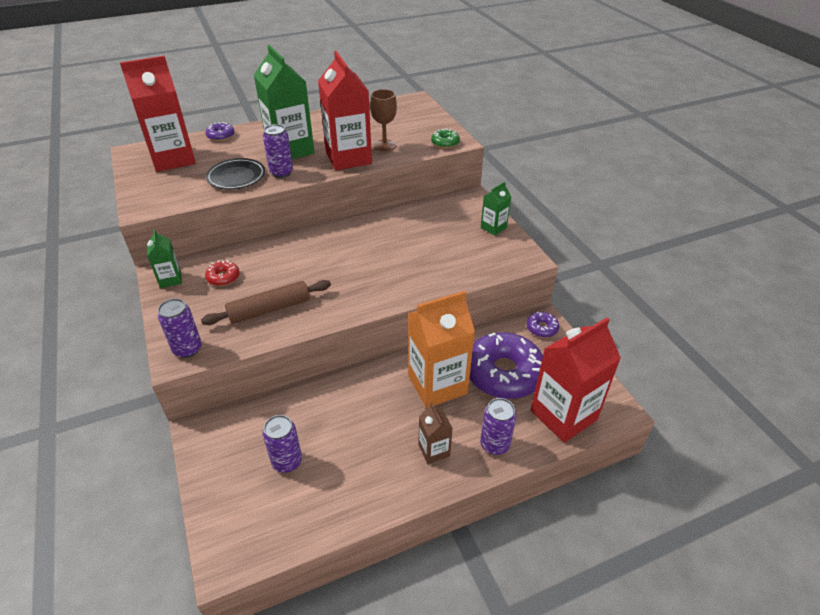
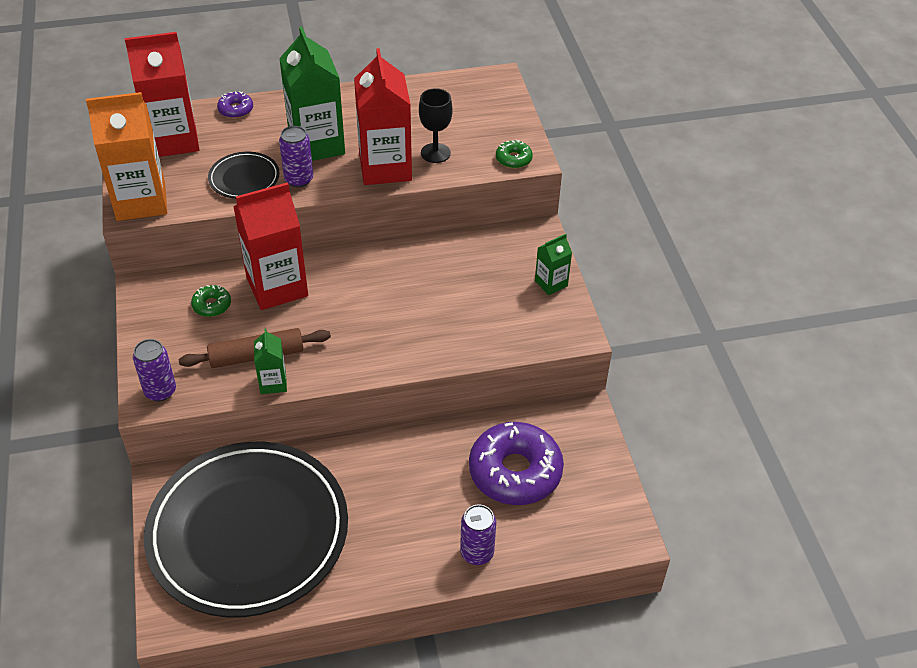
camera: 10 degrees right, 5 degrees up
(170, 279) = (152, 299): green carton -> green carton (273, 383)
(223, 277) = (212, 305): red donut -> green donut
(287, 461) = (248, 532): purple can -> black plate
(384, 145) = (435, 153): brown goblet -> black goblet
(434, 450) = (408, 547): brown carton -> none
(437, 384) = (434, 472): orange carton -> orange carton (141, 201)
(542, 328) = (581, 422): purple donut -> none
(563, 415) = (566, 533): red carton -> red carton (277, 287)

